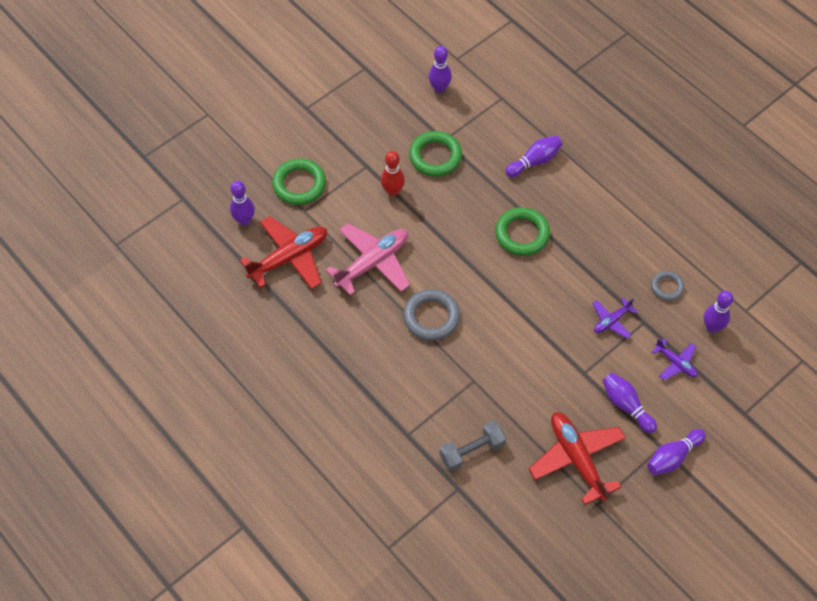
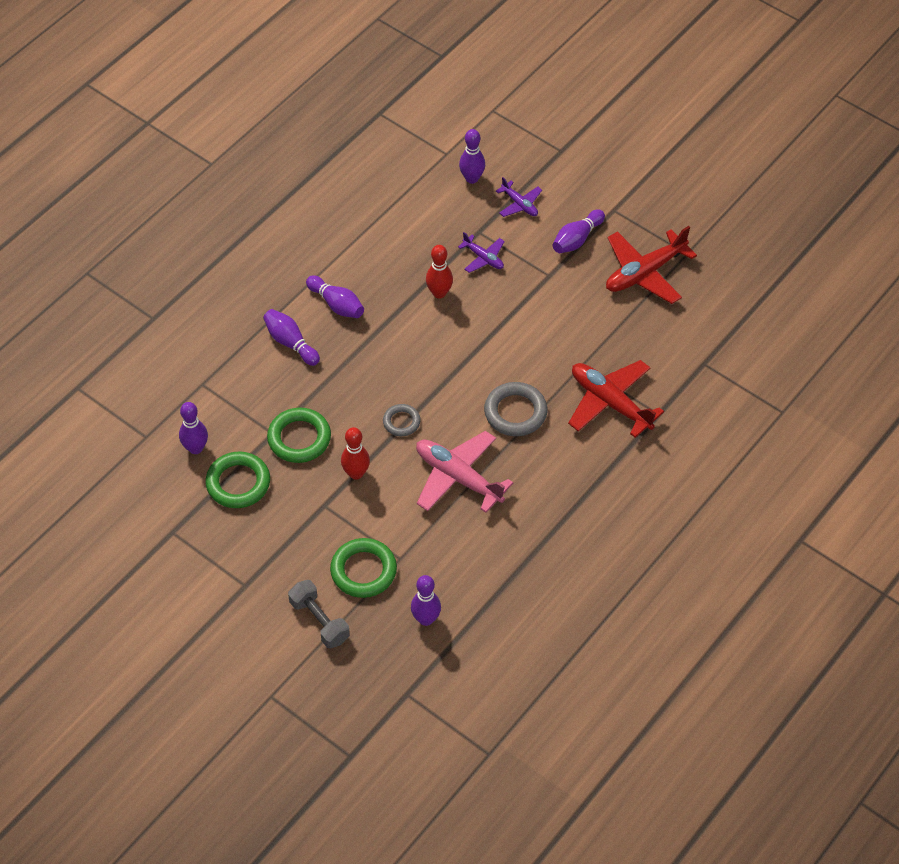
camera: 100 degrees left, 5 degrees down
(289, 258) = (469, 561): red plane -> red plane (610, 403)
(472, 451) = (661, 357): grey dumbbell -> grey dumbbell (319, 621)
(522, 234) = (392, 344): green ring -> green ring (238, 483)
(574, 278) = (439, 293): none -> red bowling pin
(667, 287) = (433, 216): grey ring -> grey ring (401, 422)
(673, 457) = (621, 201): purple bowling pin -> purple bowling pin (336, 304)
(675, 363) = (519, 204): purple plane -> purple plane turned 105 degrees clockwise

